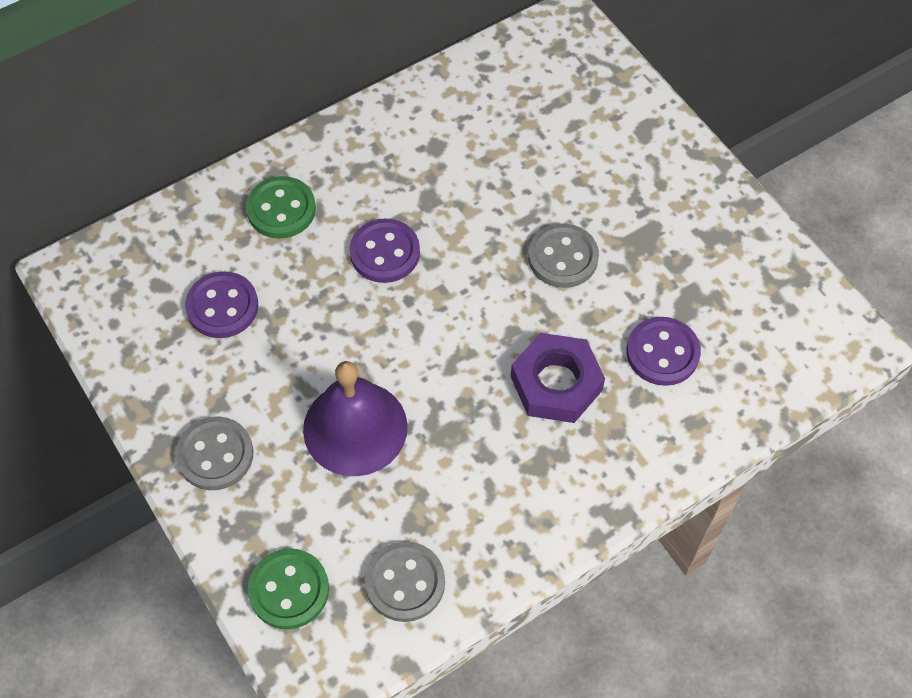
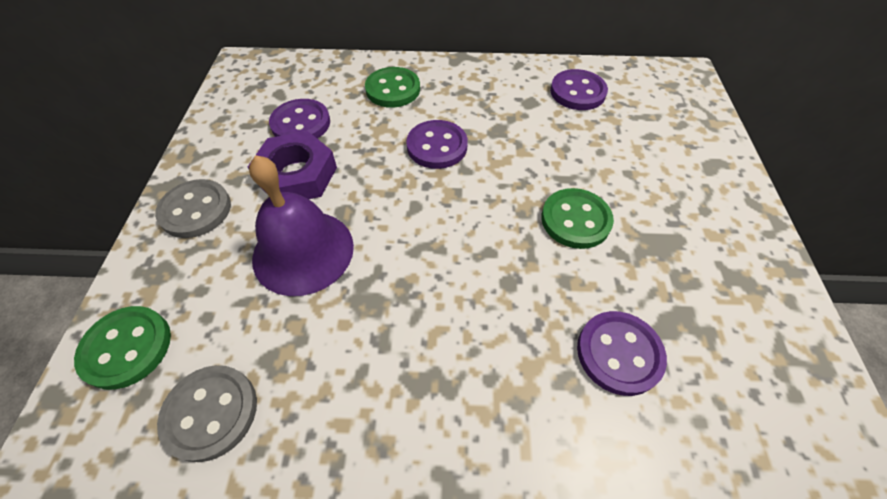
camera: 35 degrees right, 5 degrees down
(474, 107) = (577, 92): none -> purple button
(556, 383) = (494, 318): purple nut -> purple nut (297, 175)
(563, 257) = (575, 220): grey button -> green button

